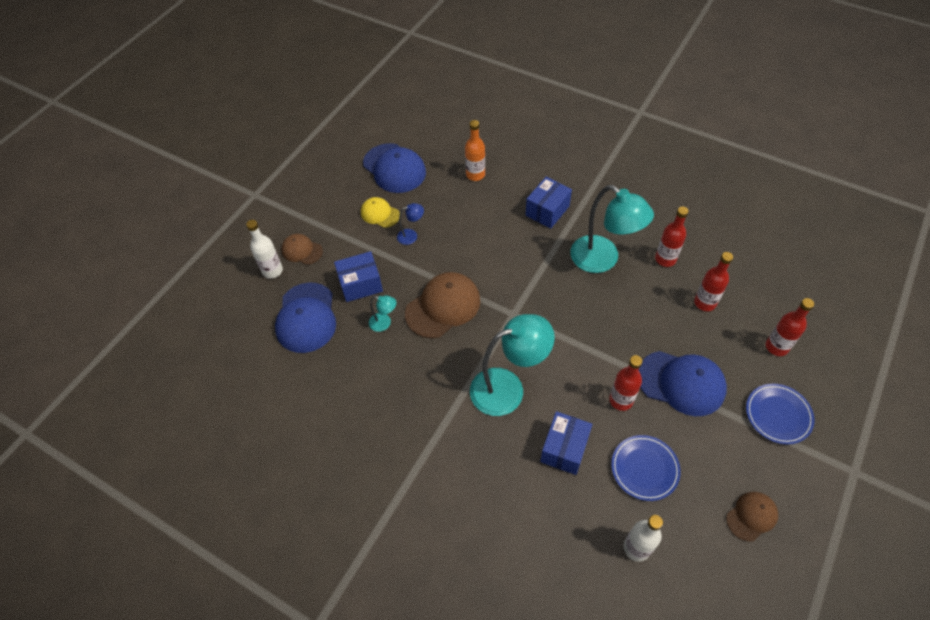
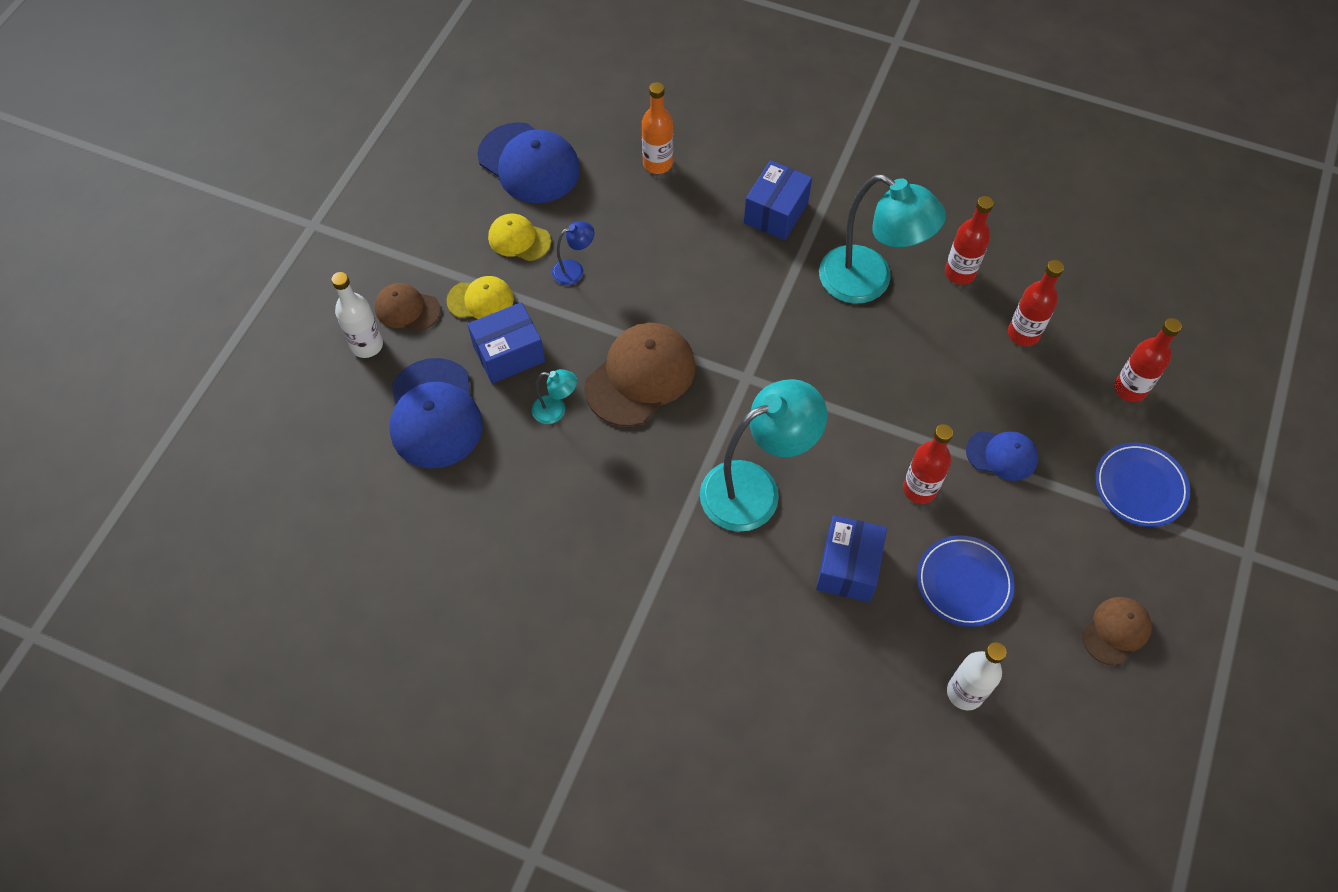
camera: 10 degrees left, 5 degrees up
(349, 249) = (480, 300): none -> yellow cap
(681, 383) = (1002, 455): blue cap -> blue cap, size x0.56

